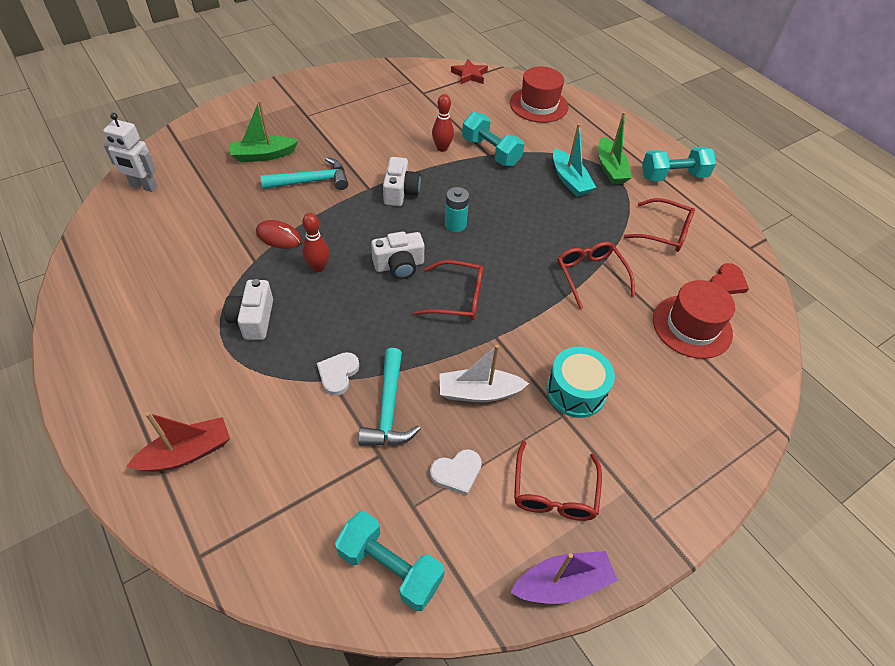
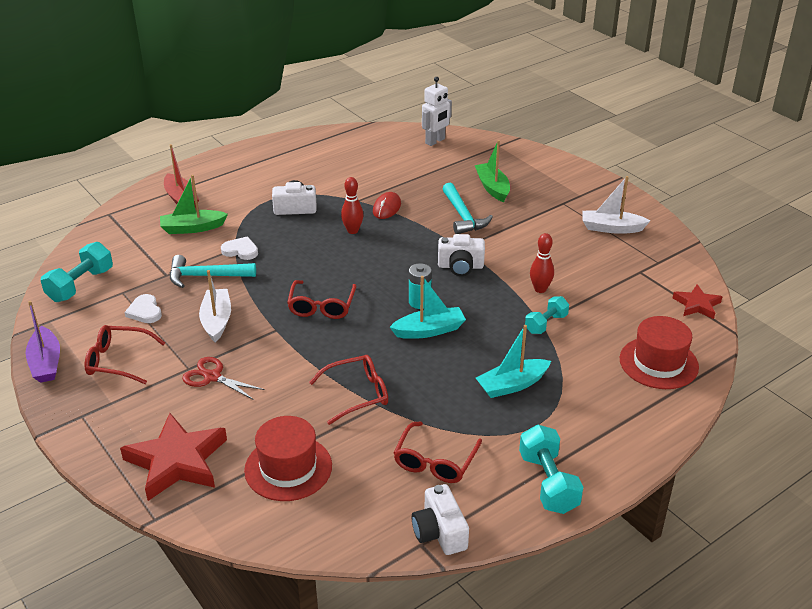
camera: 90 degrees right, 15 degrees down
(144, 186) = (435, 141): white robot -> white robot turned 150 degrees counterclockwise
(356, 95) = (611, 228): none -> white boat
(399, 265) = (359, 272): white camera -> white camera (439, 532)
(491, 152) = (546, 324): turquoise dumbbell -> turquoise dumbbell, size x0.65
(499, 222) = (429, 330): none -> turquoise boat
(575, 391) = (212, 377): turquoise drum -> red scissors
(610, 168) = (546, 422): green boat -> green boat (192, 228)
(703, 415) = (177, 461): none -> red star
(727, 282) = (357, 510): red heart -> none

